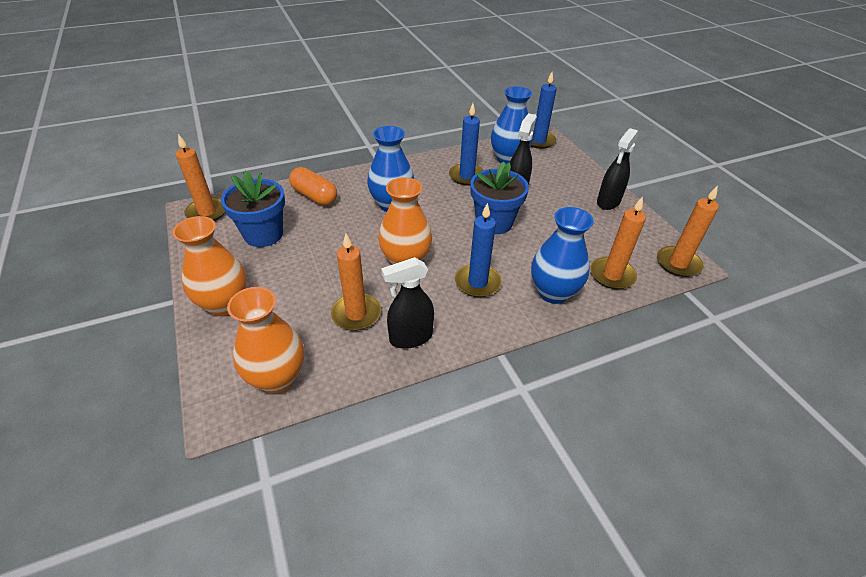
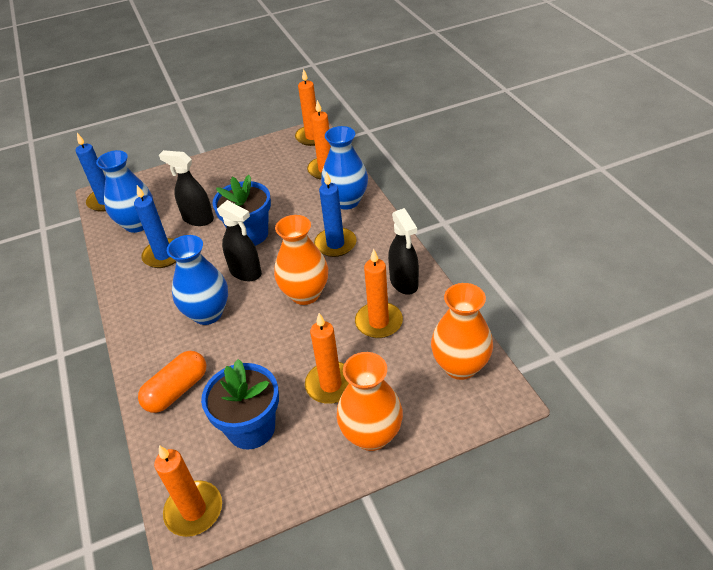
camera: 85 degrees left, 0 degrees up
(289, 279) = (331, 385): none -> orange candle
(608, 202) = (227, 163): black spray bottle -> black spray bottle (246, 272)

